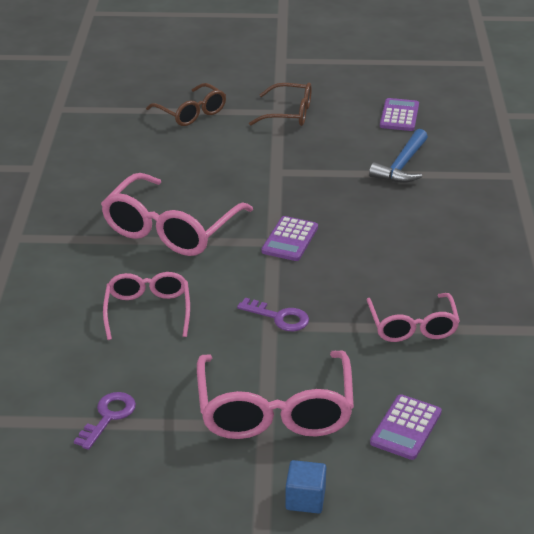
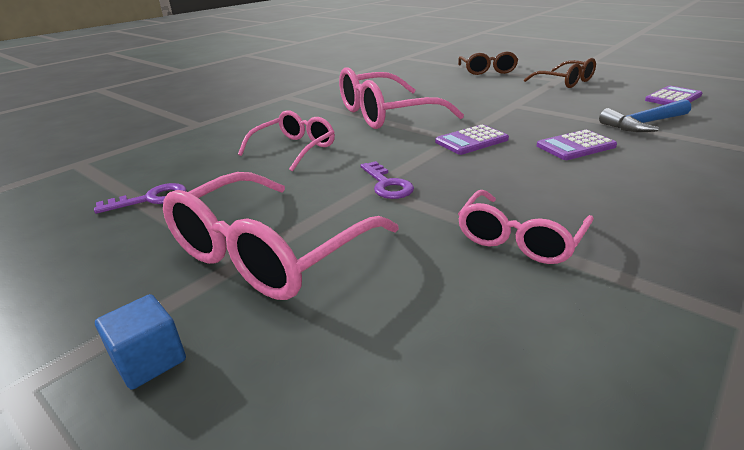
camera: 40 degrees right, 5 degrees down
(406, 428) = (378, 342): purple calculator -> purple calculator (575, 146)

